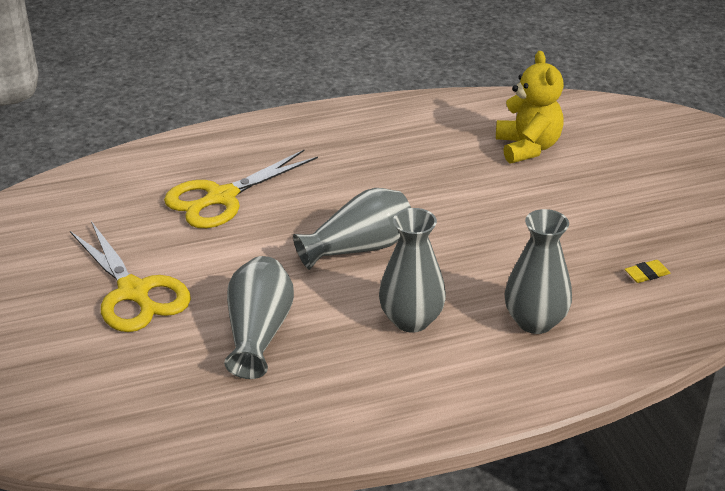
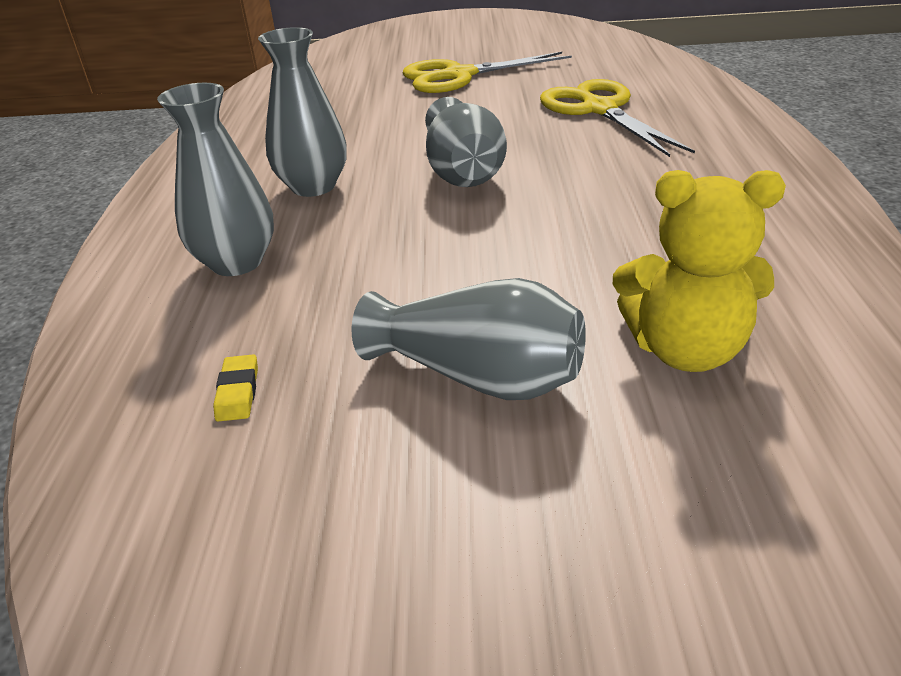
camera: 110 degrees right, 0 degrees up
(258, 333) = (362, 117): grey vase -> grey vase (478, 376)

